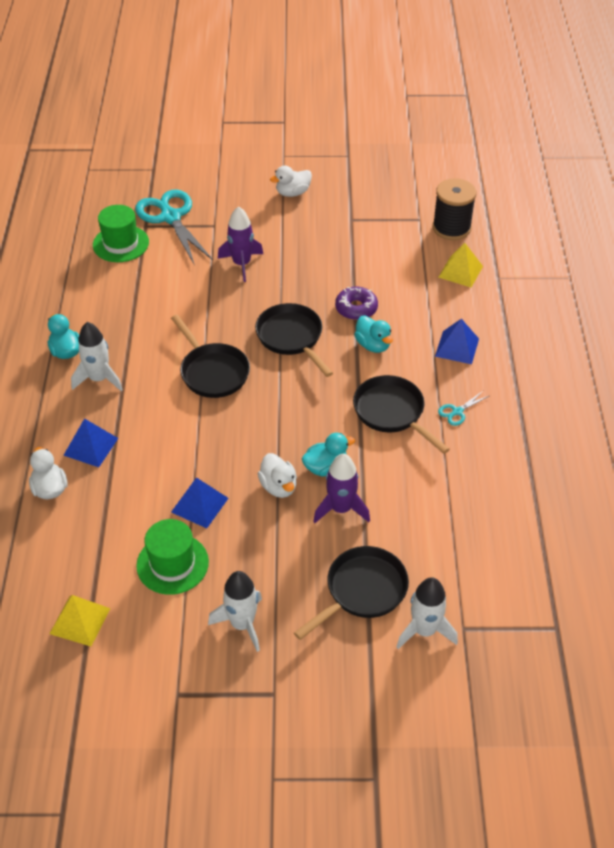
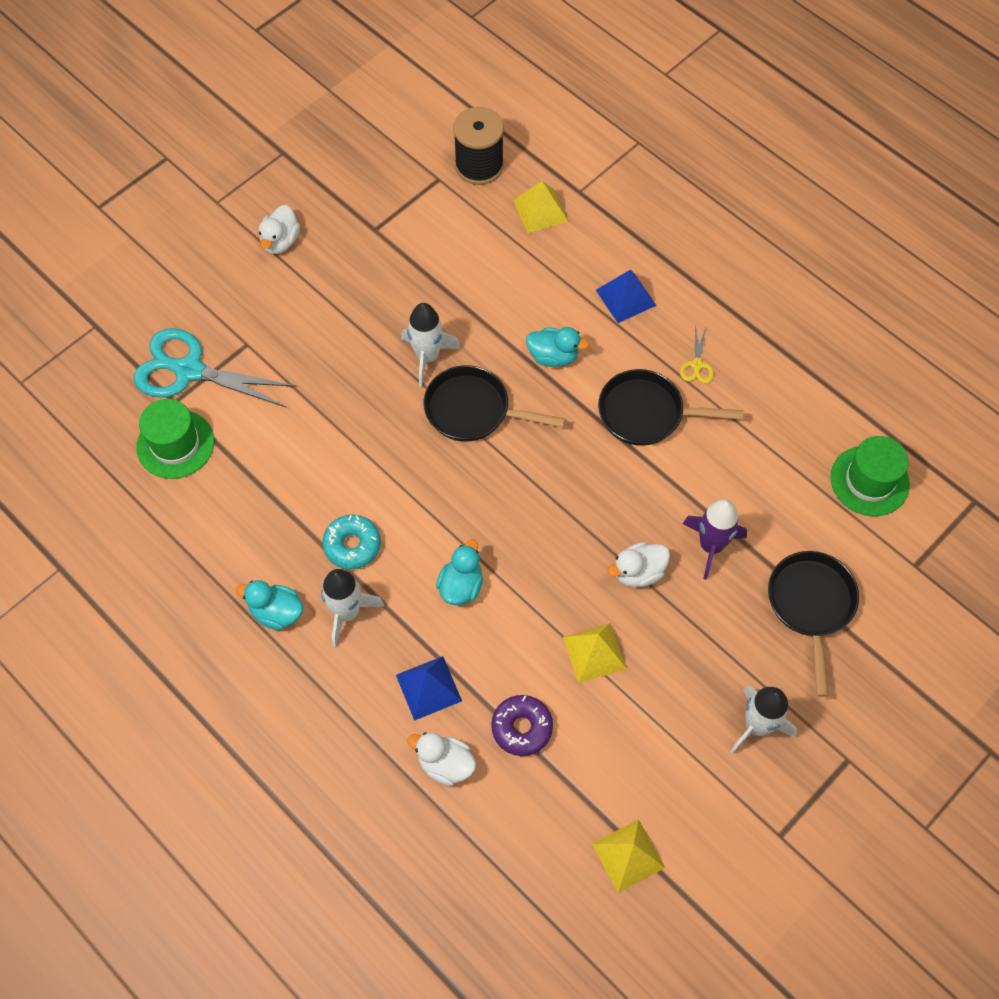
camera: 45 degrees left, 15 degrees up
(143, 351) = (352, 545): none -> turquoise donut
(172, 564) = (639, 728): green hat -> green hat (869, 481)
(199, 505) = (594, 652): blue pyramid -> yellow pyramid
(212, 372) = (445, 510): black pan -> none
(241, 264) = (329, 367): purple rocket -> none
(278, 486) = (638, 572): white duck -> white duck turned 135 degrees clockwise
(325, 467) = (654, 517): turquoise duck -> turquoise duck (461, 586)
(356, 308) = (494, 328): purple donut -> purple donut (522, 728)
(424, 630) = (891, 594): white rocket -> white rocket (427, 357)
(457, 412) = (697, 365): turquoise scissors -> yellow scissors

